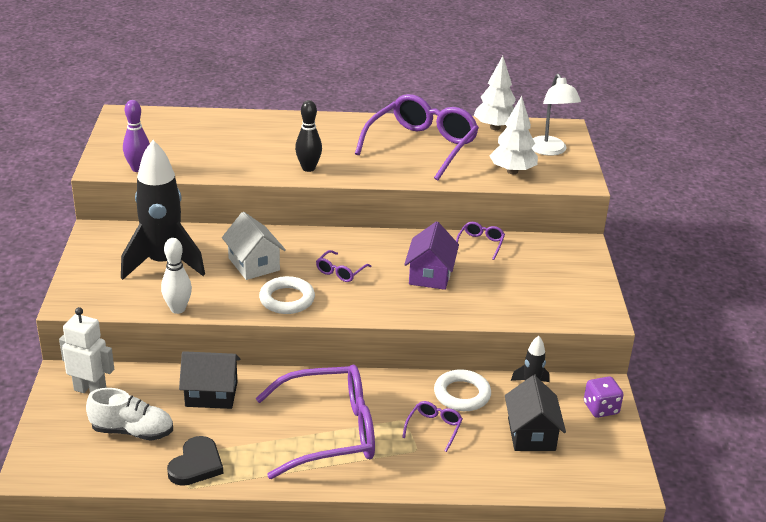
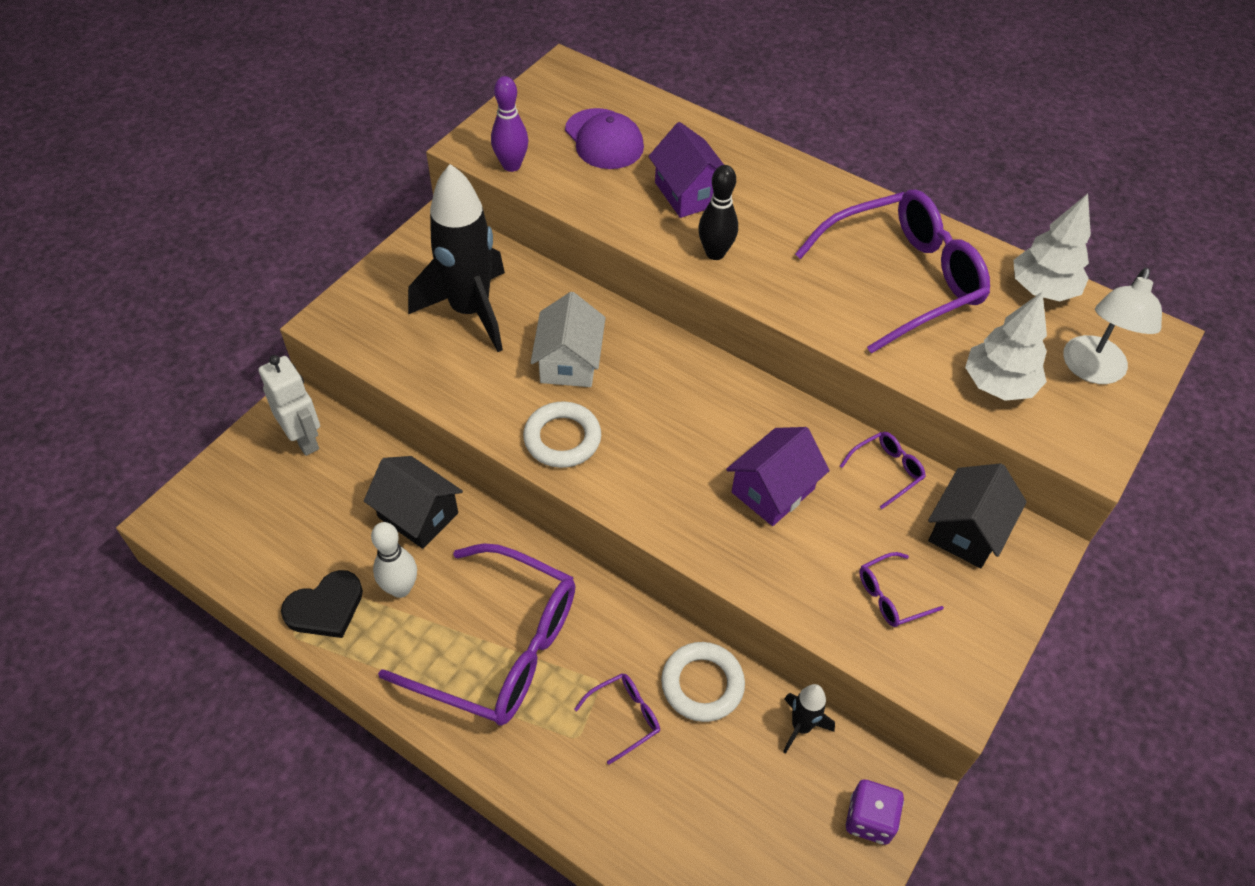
camera: 35 degrees right, 20 degrees up
(132, 431) = (300, 521): white shoe -> none
(178, 309) = (430, 389): white bowling pin -> white bowling pin (400, 588)
(185, 139) = (604, 139): none -> purple cap
(264, 147) = (688, 193): none -> purple house
(340, 272) = (662, 427): purple glasses -> purple glasses (891, 596)
(531, 434) = (739, 803): black house -> black house (966, 531)

